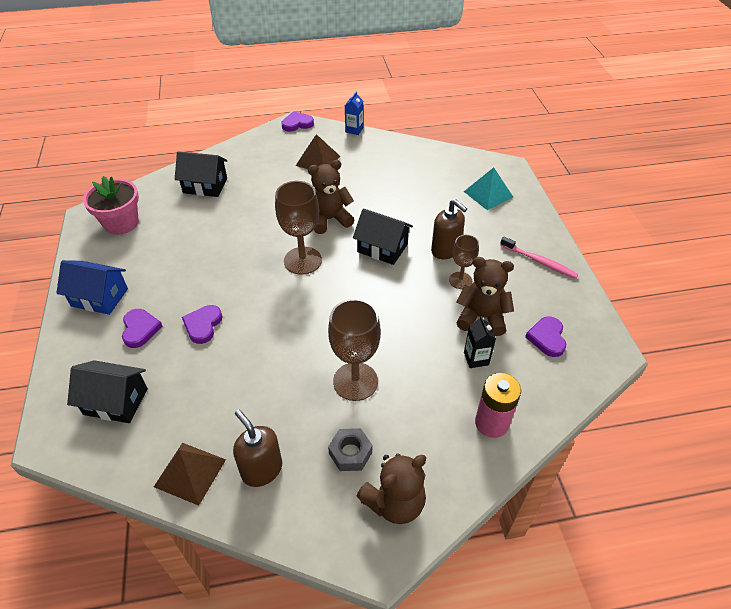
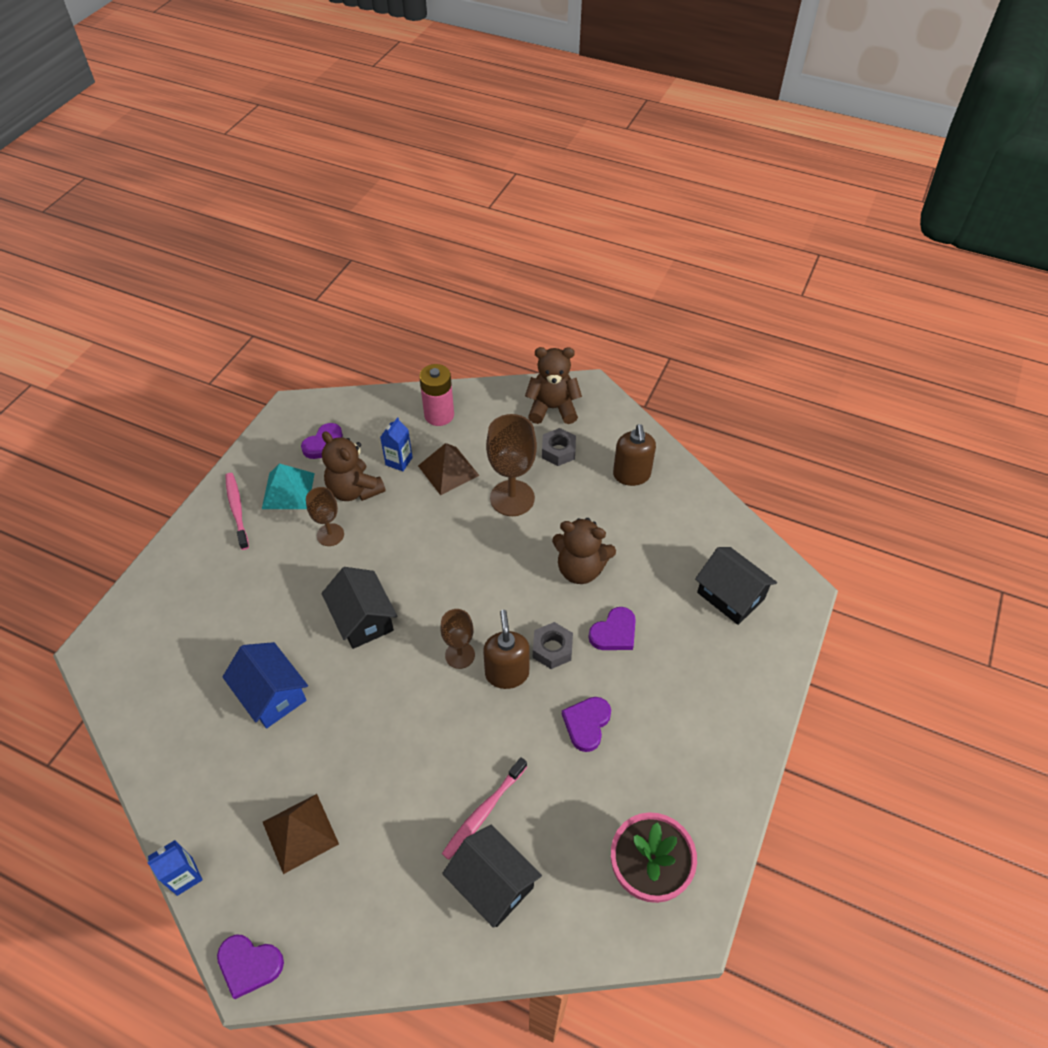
camera: 145 degrees left, 5 degrees up
(99, 297) = (714, 741): blue house -> blue house (272, 694)
(140, 329) = (681, 666): purple heart -> purple heart (586, 724)
(190, 473) = (688, 501): brown pyramid -> brown pyramid (448, 470)
(230, 205) = (483, 812): none -> pink toothbrush
(242, 293) = (552, 649): none -> grey nut
(302, 260) = (460, 655): brown goblet -> brown goblet, size x0.59
(329, 219) = (382, 700): brown teddy bear -> brown teddy bear (580, 569)
(445, 250) = (305, 576): brown soap dispenser -> brown soap dispenser (507, 673)
(476, 358) = (399, 461): black carton -> blue carton
(488, 194) = (172, 622): turquoise pyramid -> turquoise pyramid (288, 490)

